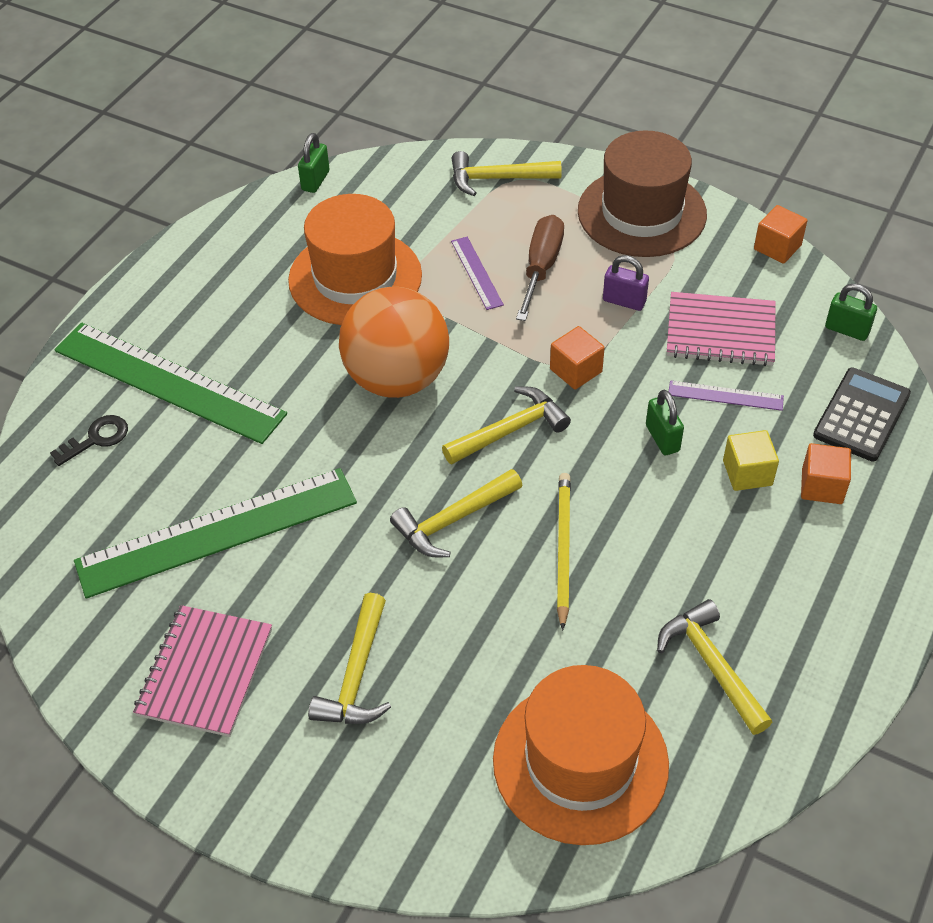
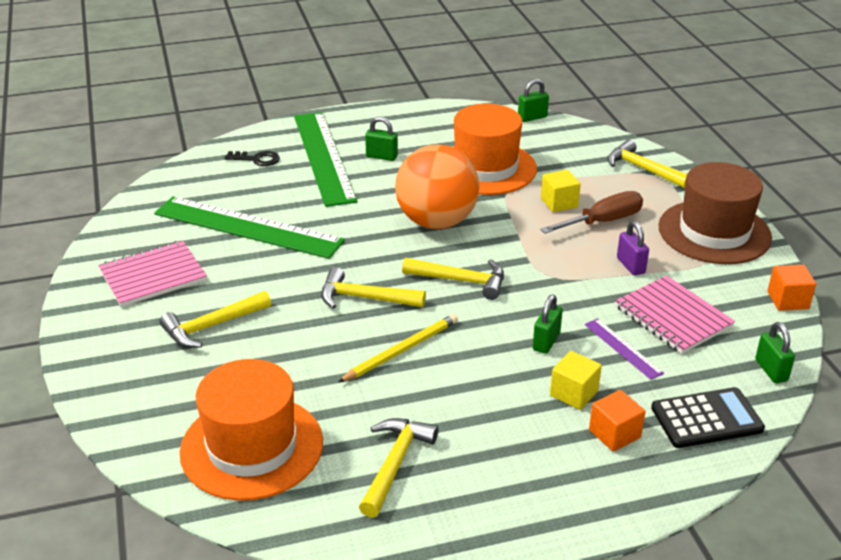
camera: 45 degrees right, 15 degrees down
(230, 337) = (381, 156): none -> green padlock
(477, 272) = (559, 203): purple ruler -> yellow cube
(576, 370) = (545, 278): orange cube -> none

